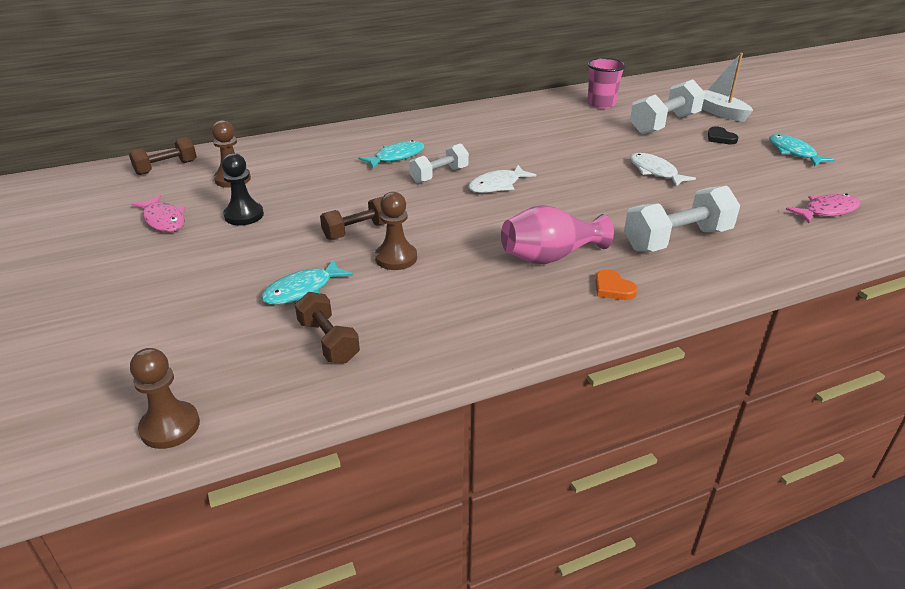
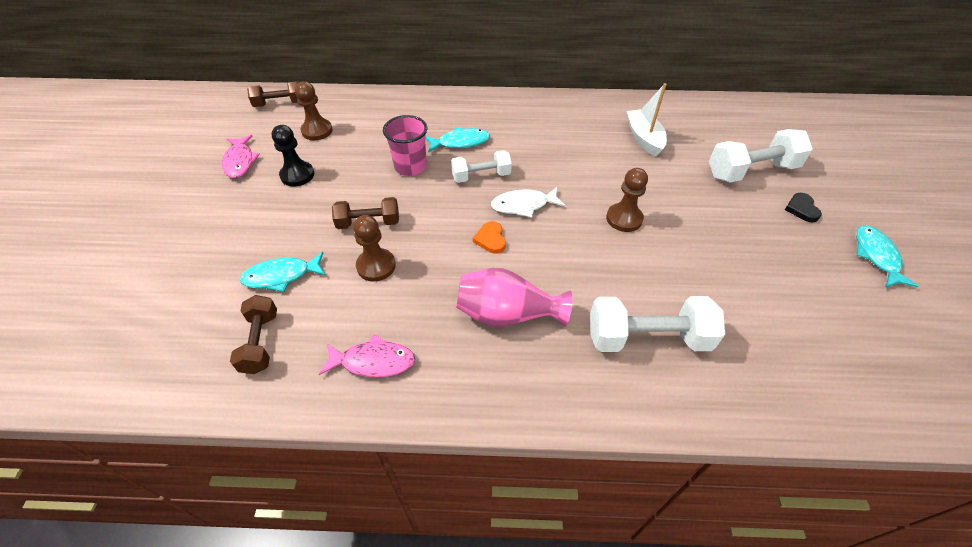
camera: 25 degrees right, 15 degrees up
(170, 427) = (99, 385): brown pawn -> brown pawn (624, 219)
(601, 104) = (702, 125): pink cup -> pink cup (410, 167)
(613, 288) = (536, 378): orange heart -> orange heart (490, 239)
(655, 172) = (692, 236): white fish -> none
(720, 113) = (829, 171): white boat -> white boat (644, 138)
(827, 211) = (852, 358): pink fish -> pink fish (373, 361)

